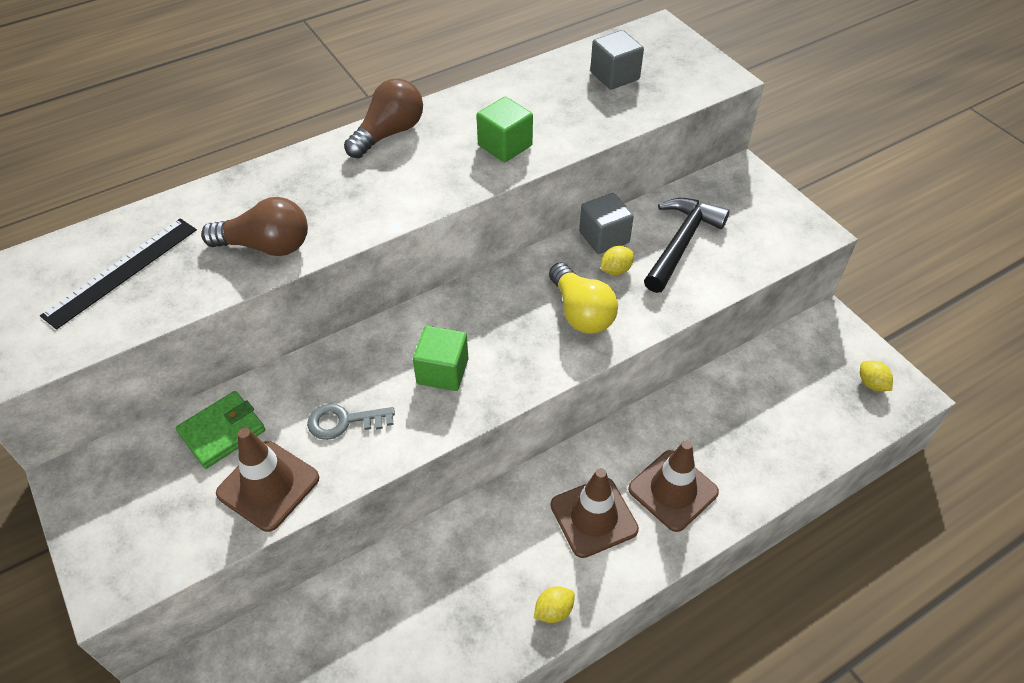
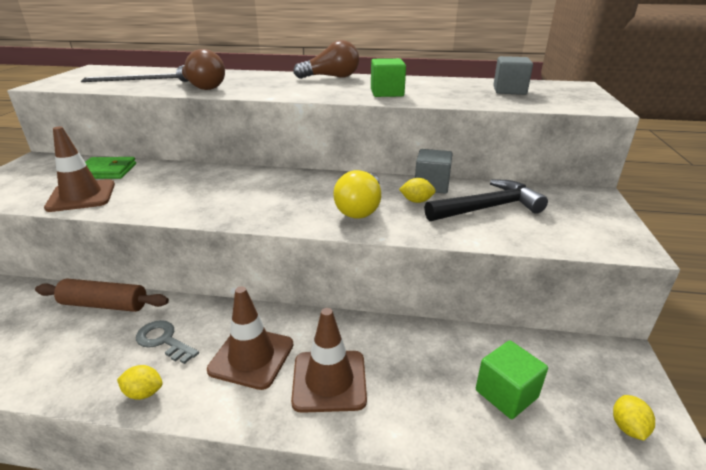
camera: 40 degrees right, 20 degrees down
(344, 421) = (156, 191): grey key -> grey key (164, 340)
(388, 575) = (104, 304): none -> brown rolling pin
(442, 371) = (236, 196): green cube -> green cube (506, 394)

